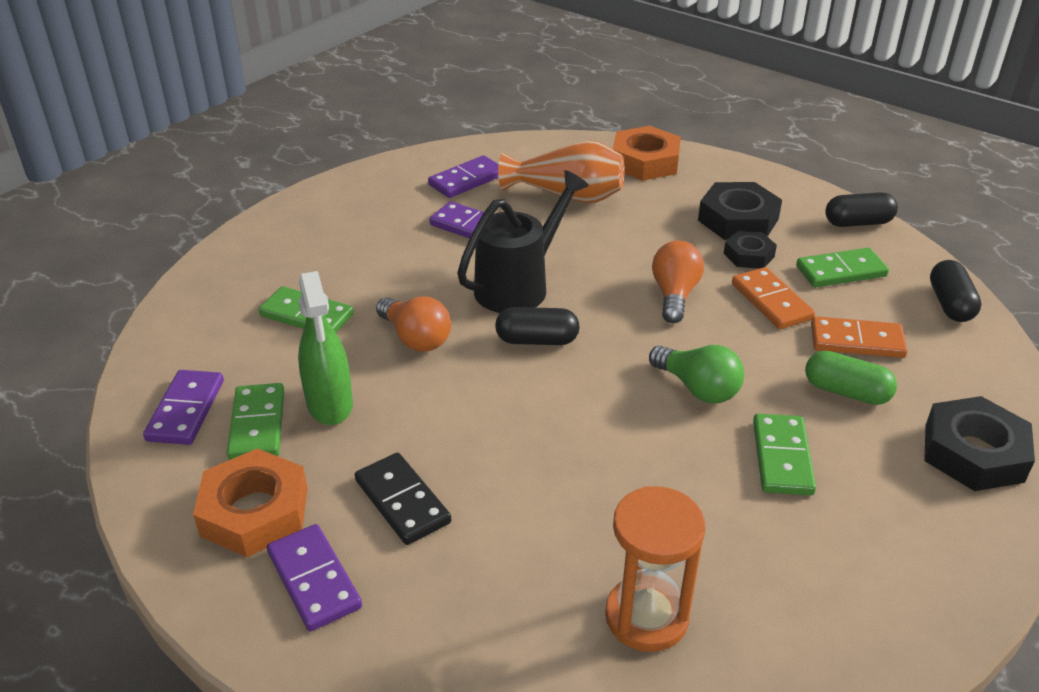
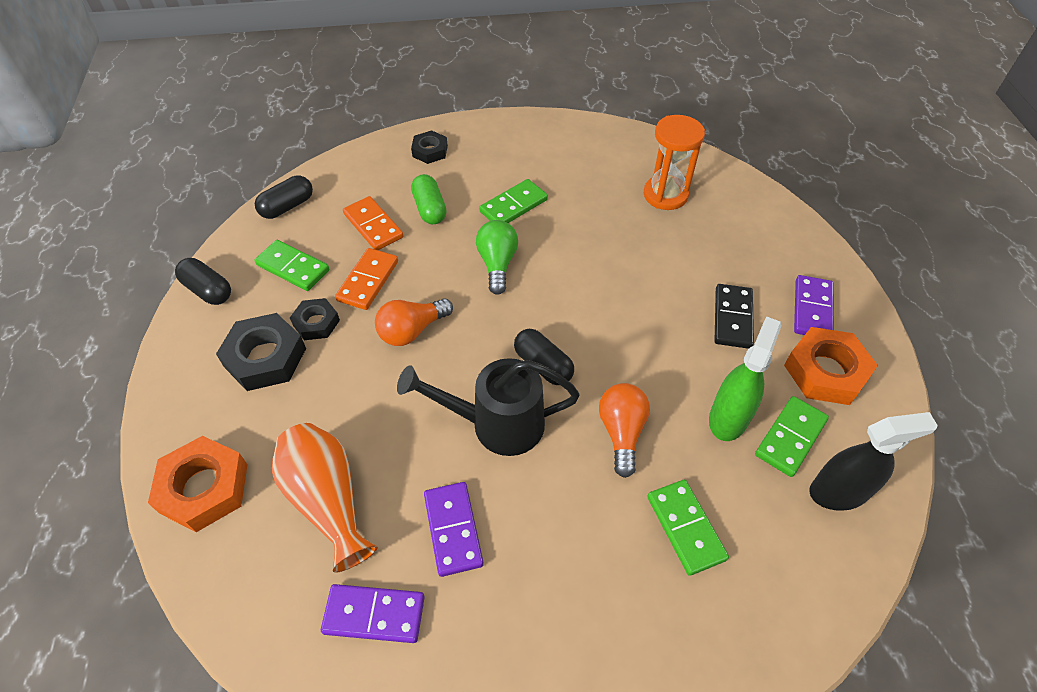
camera: 135 degrees left, 15 degrees up
(186, 410) = (839, 492): purple domino -> black spray bottle
(973, 453) = (430, 151): black nut -> black nut, size x0.59

